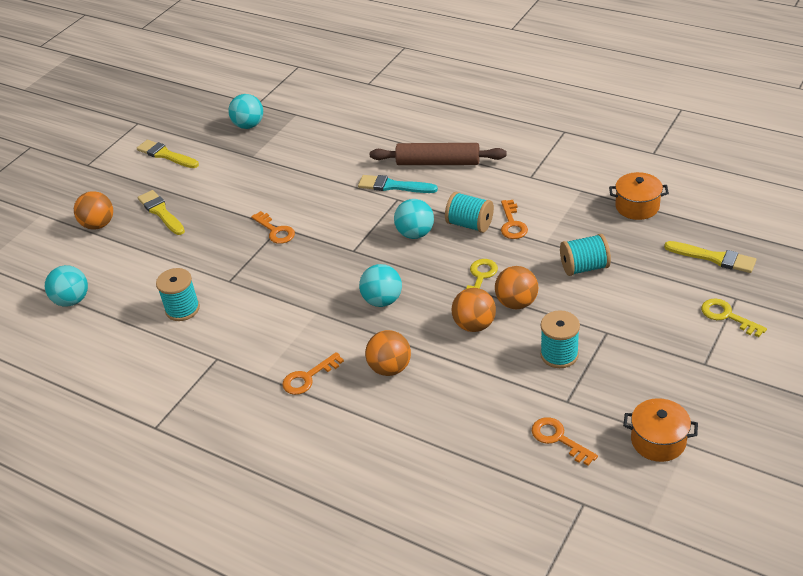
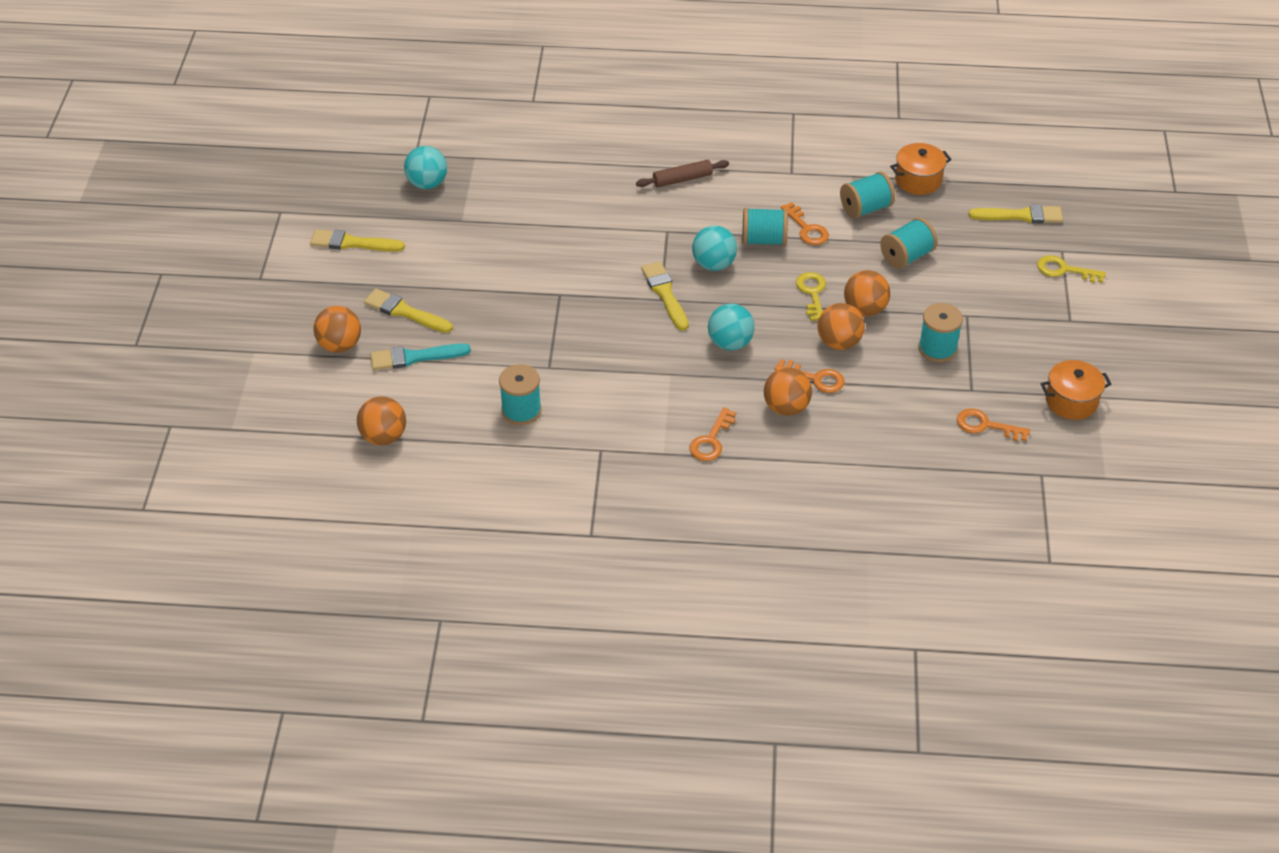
camera: 30 degrees left, 5 degrees up
(72, 300) = (384, 437): turquoise ball -> orange ball
(275, 231) = (558, 299): orange key -> orange key (815, 378)
(359, 247) = (665, 294): none -> yellow brush
(393, 186) = (652, 217): turquoise brush -> turquoise brush (415, 357)
(438, 163) = (682, 179): brown rolling pin -> brown rolling pin, size x0.62
(574, 219) = (865, 208): none -> turquoise spool

